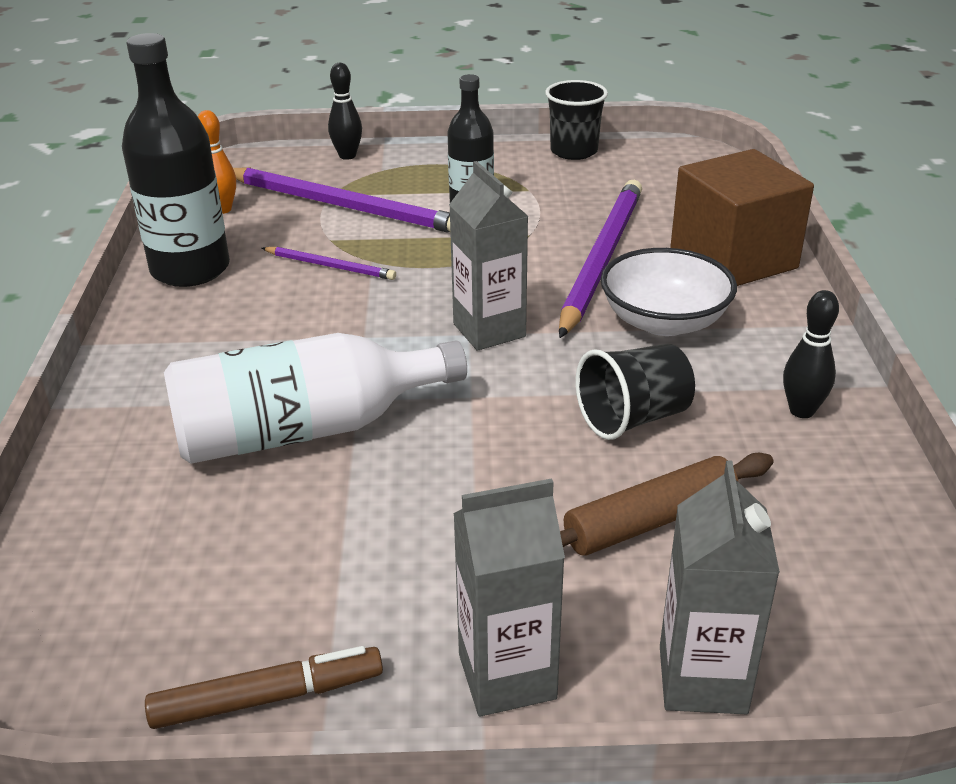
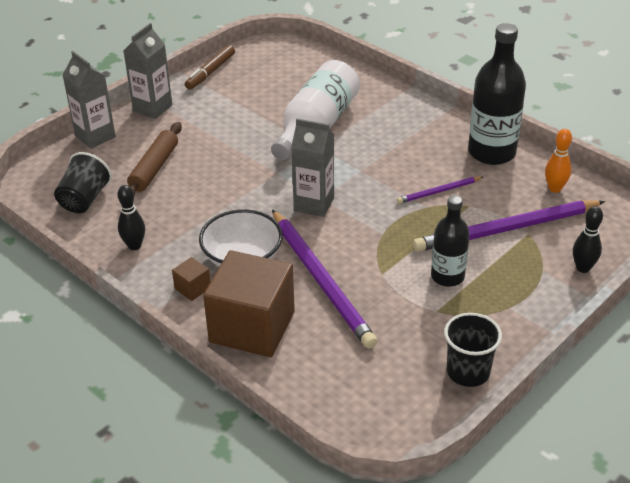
camera: 135 degrees right, 5 degrees up
(633, 418) = (202, 201): black cup -> black cup (84, 199)
(765, 322) = (192, 288): none -> brown cube

